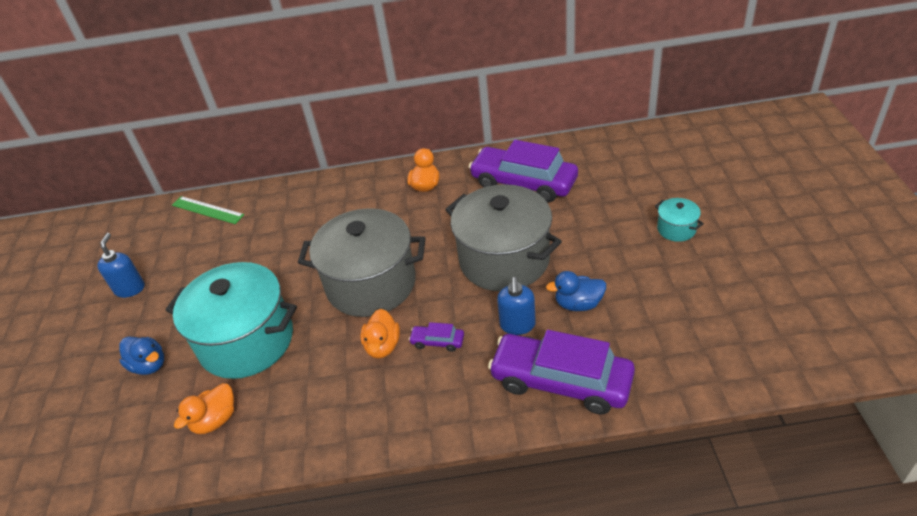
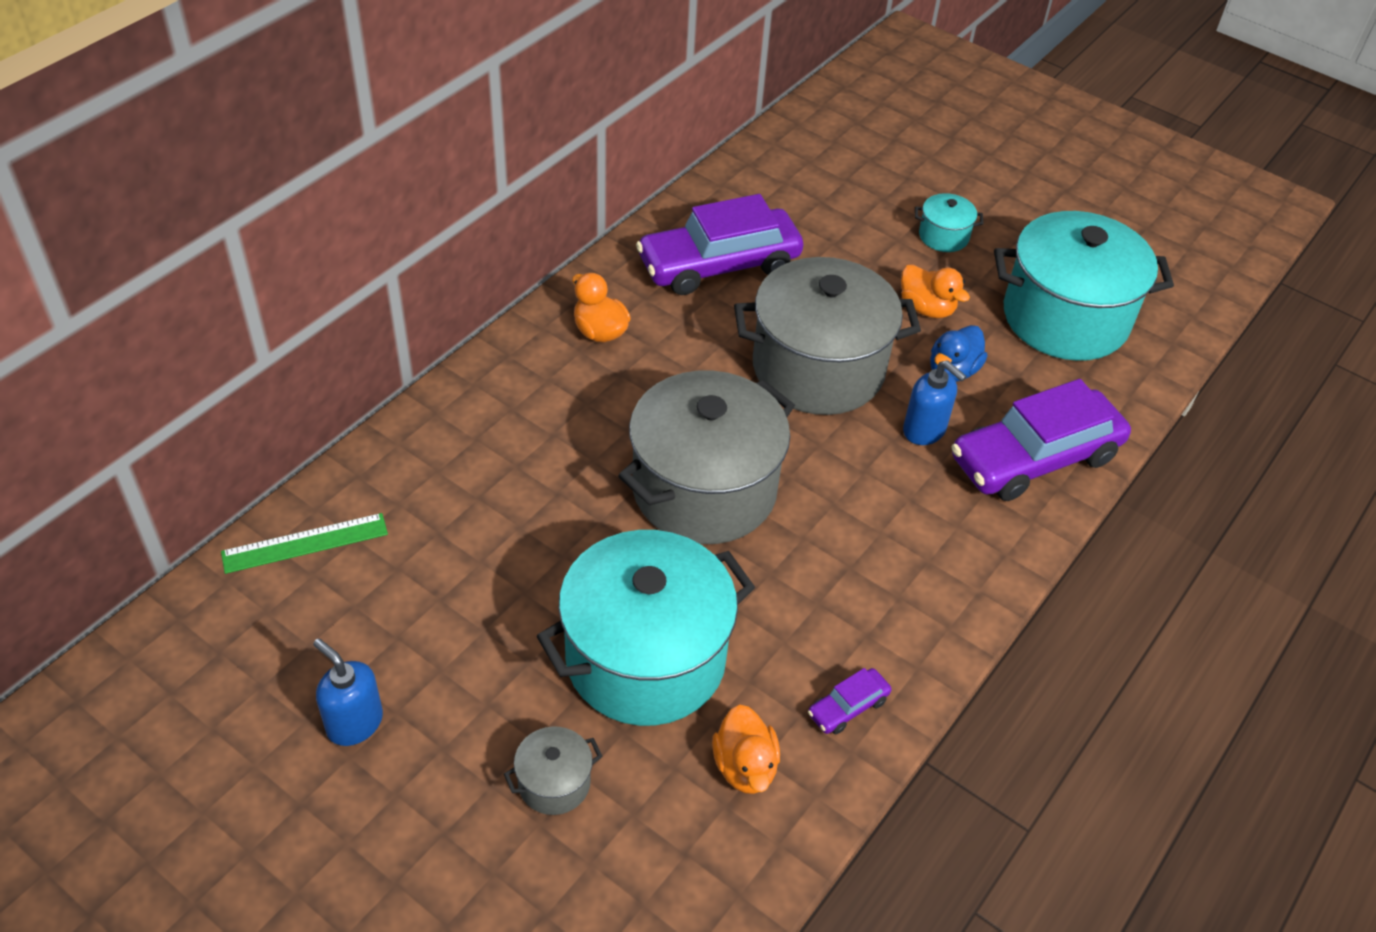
camera: 55 degrees left, 5 degrees up
(149, 365) = (554, 783): blue duck -> grey pot
(382, 346) = (818, 547): orange duck -> orange duck (926, 308)
(437, 342) = (869, 502): purple car -> purple car (848, 707)
(696, 316) = (1065, 318): none -> turquoise pot

